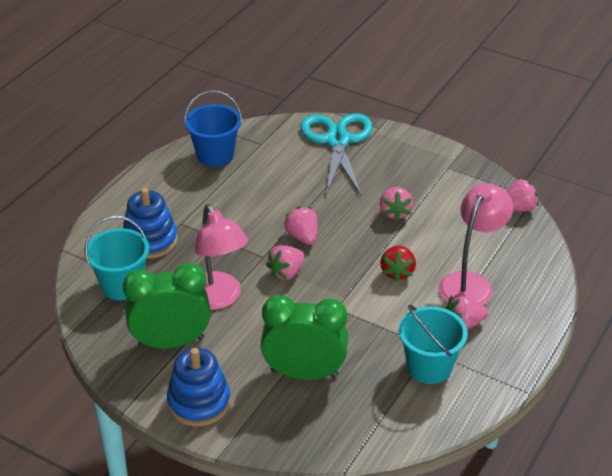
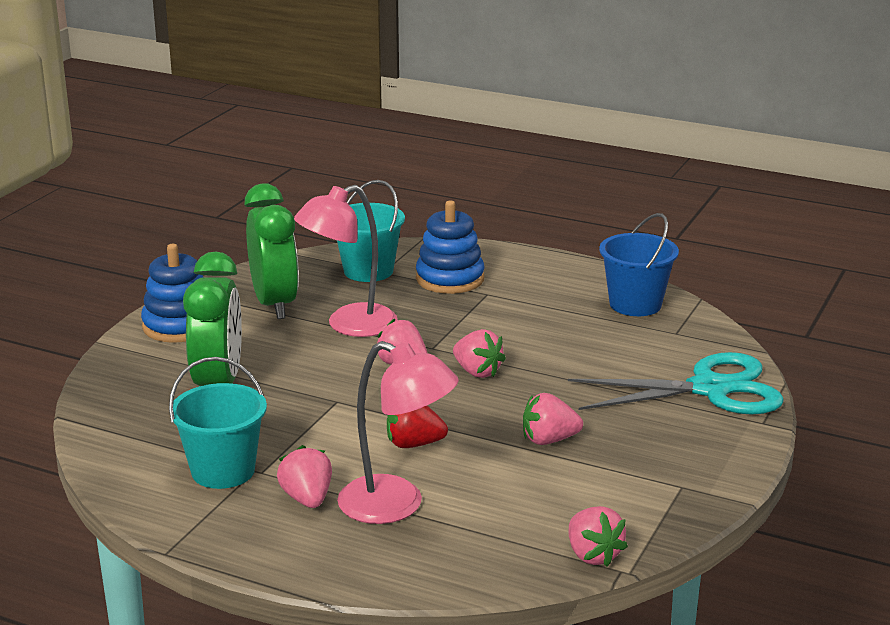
camera: 85 degrees right, 15 degrees down
(302, 237) = (477, 372): pink strawberry -> pink strawberry turned 75 degrees clockwise

